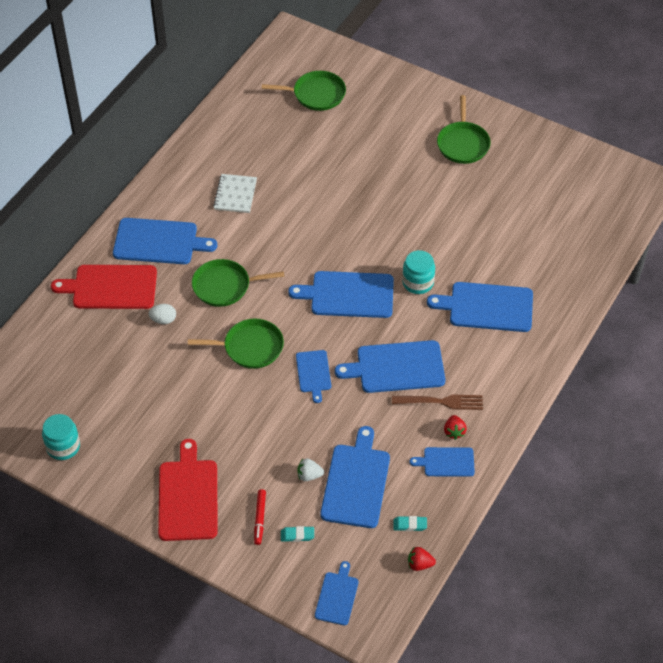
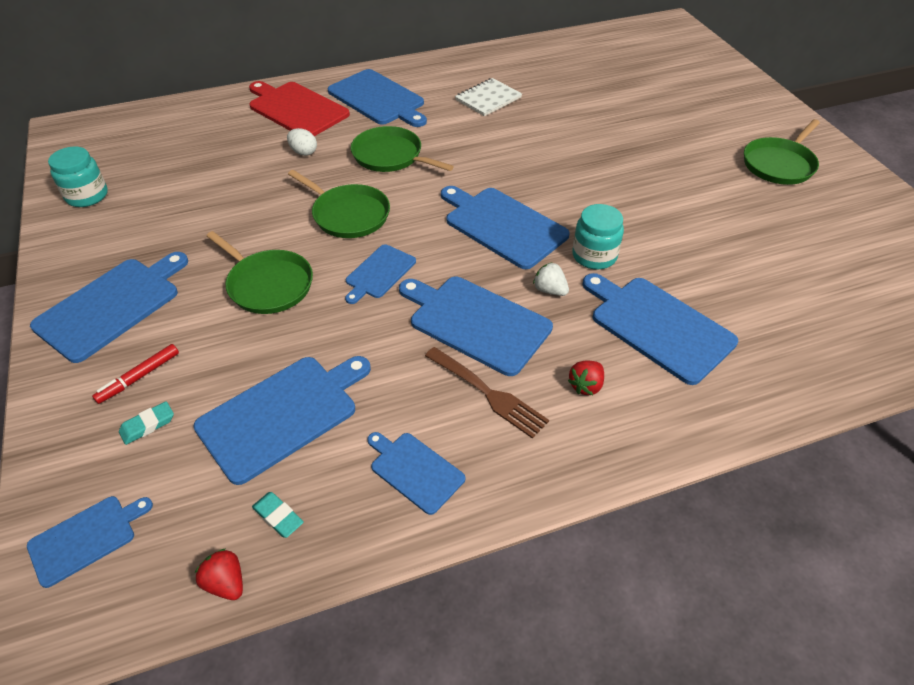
camera: 40 degrees right, 5 degrees down
(188, 496) = (112, 306): red cutting board -> blue cutting board
(297, 535) = (148, 425): turquoise eraser -> turquoise eraser turned 75 degrees counterclockwise
(309, 475) = (245, 369): white strawberry -> white strawberry (550, 290)
(316, 94) = (652, 66): green pan -> green pan (268, 284)
(454, 432) = (465, 440): red strawberry -> red strawberry (586, 386)

